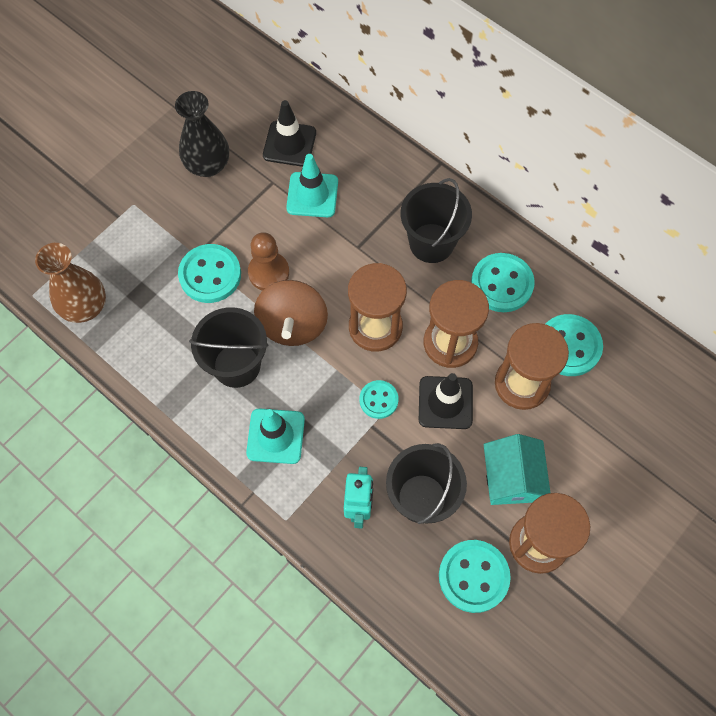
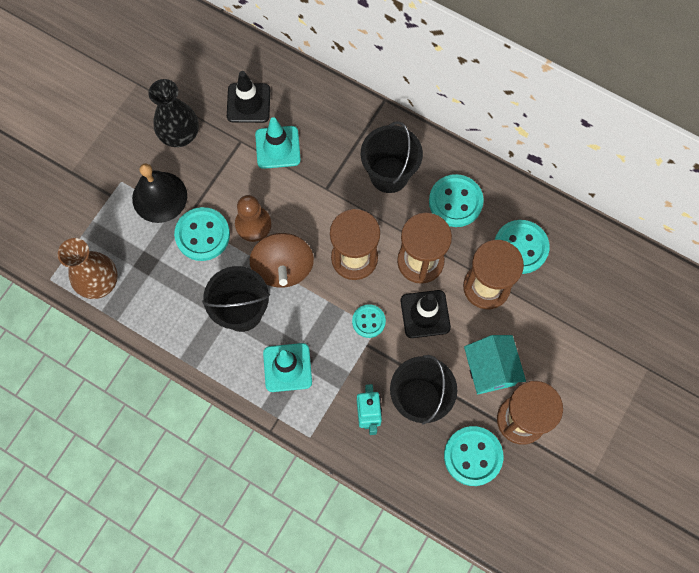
camera: 10 degrees left, 5 degrees up
(171, 227) = (159, 197): none -> black bell

